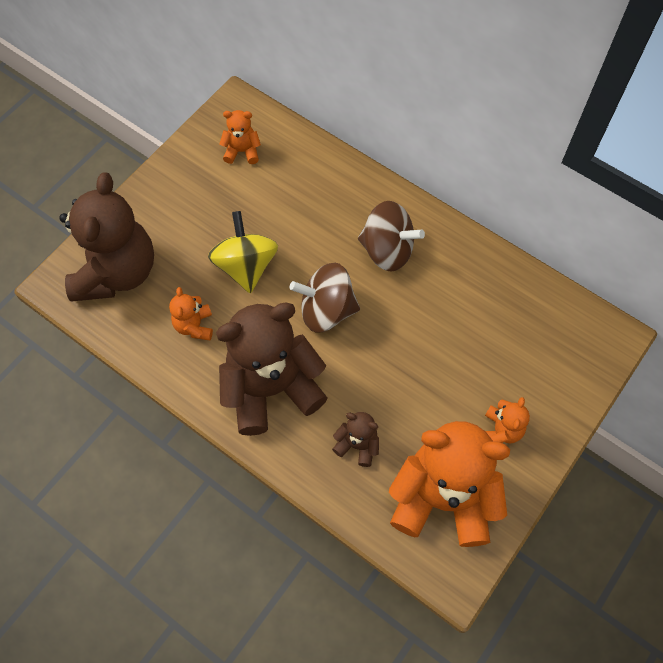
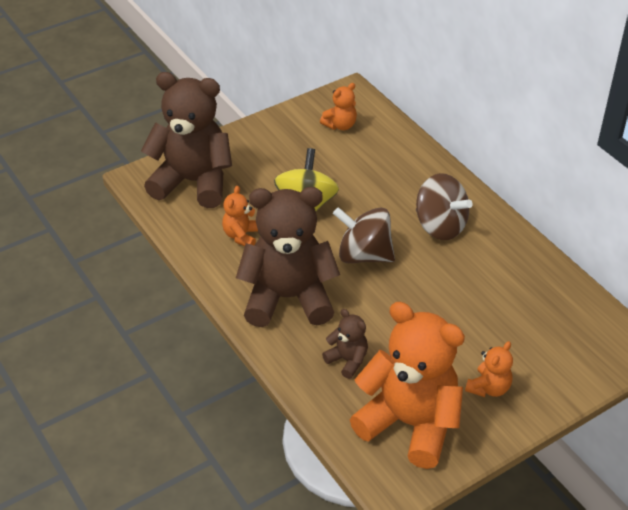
camera: 20 degrees right, 20 degrees down
(116, 272) = (193, 182): brown teddy bear -> brown teddy bear turned 105 degrees counterclockwise
(242, 151) = (340, 125): orange teddy bear -> orange teddy bear turned 120 degrees clockwise

